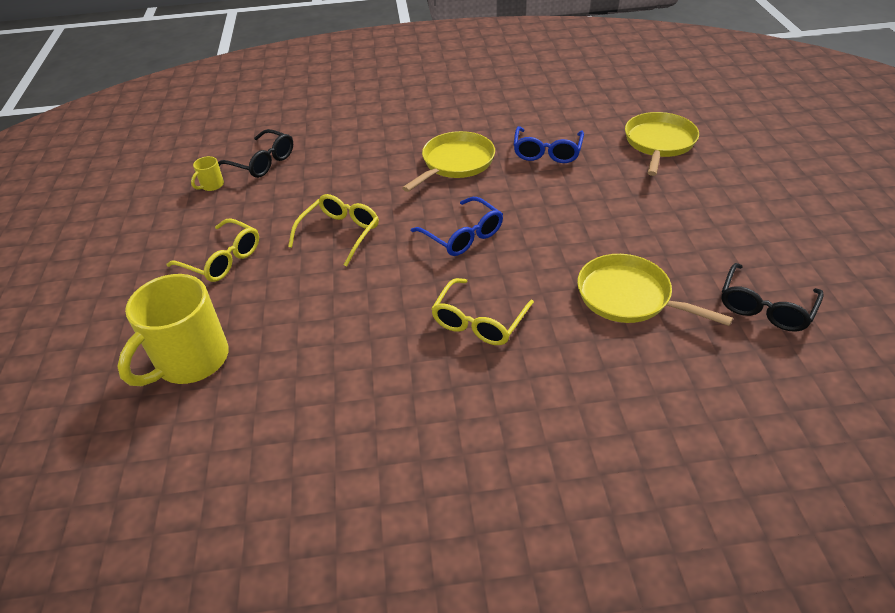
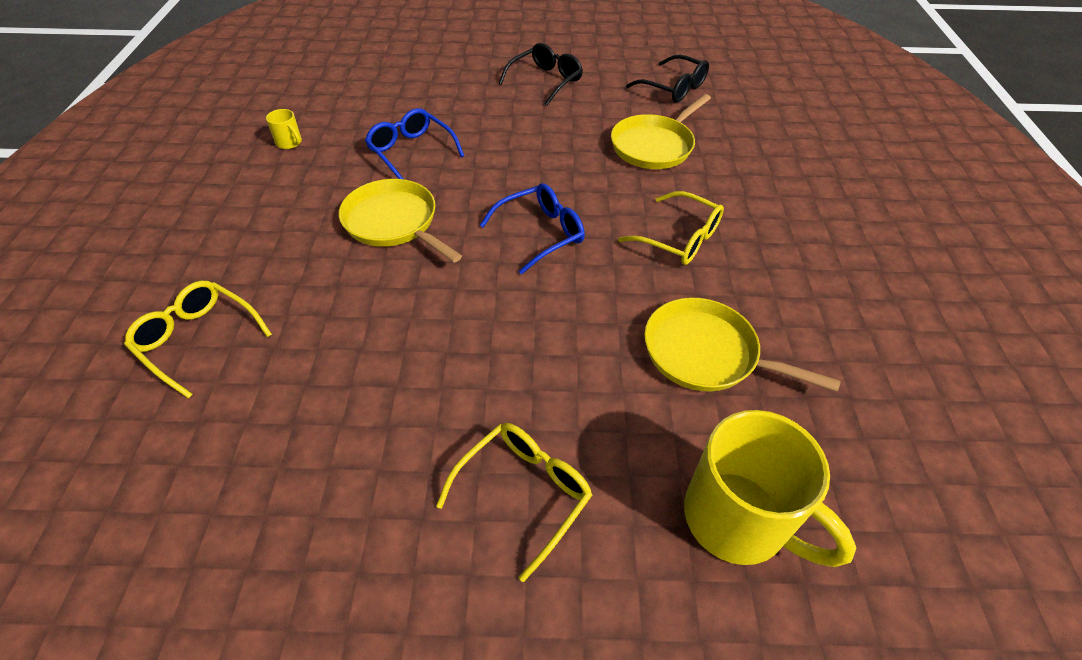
camera: 85 degrees left, 5 degrees up
(211, 185) = (301, 528): yellow mug -> yellow mug (289, 143)
(262, 162) = (268, 445): black glasses -> black glasses (546, 81)
(340, 233) = (502, 344): yellow glasses -> yellow glasses (198, 340)
(547, 152) = (411, 151): blue glasses -> blue glasses turned 150 degrees counterclockwise
(659, 143) = (433, 84): yellow pan -> yellow pan (705, 353)

